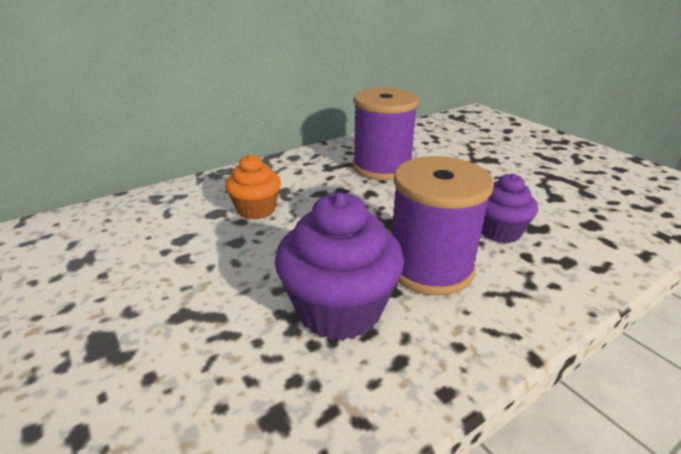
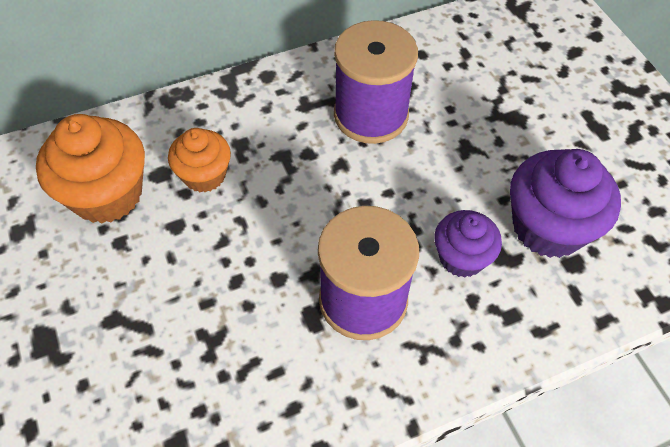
camera: 10 degrees right, 25 degrees up
(167, 229) = (107, 194): none -> orange cupcake
(339, 309) = (256, 339): purple cupcake -> purple cupcake (548, 227)

